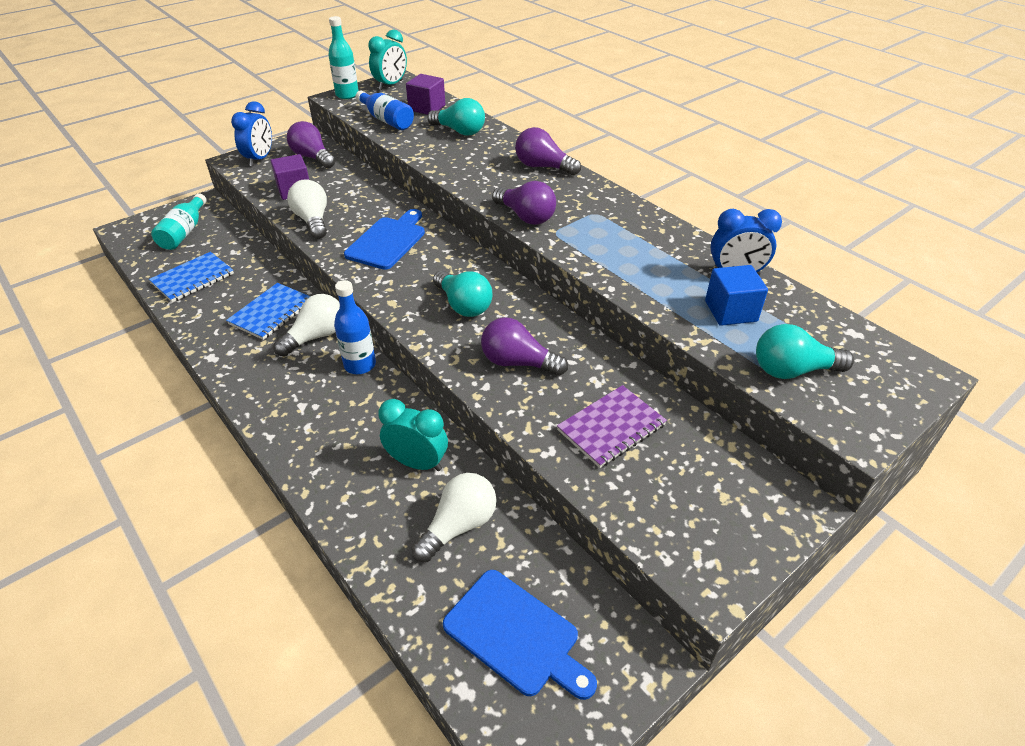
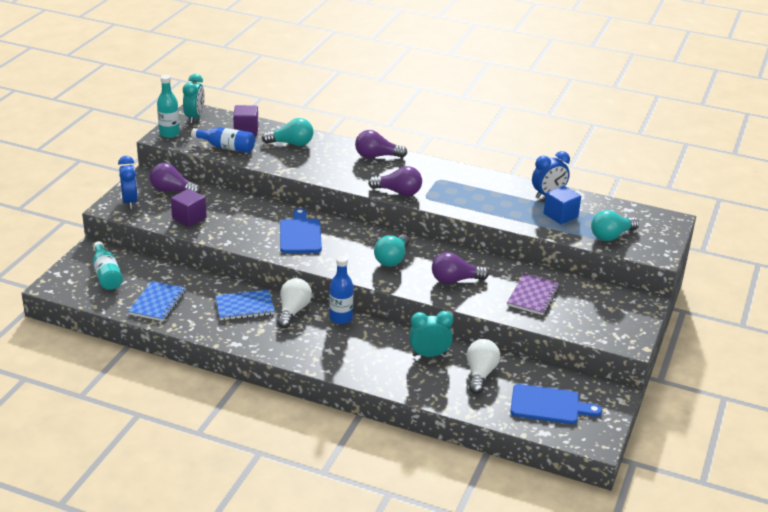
camera: 30 degrees left, 10 degrees down
(271, 313) = (244, 307): blue notebook -> blue notebook turned 75 degrees clockwise
(313, 220) = (230, 235): white light bulb -> none
(463, 305) = (392, 259): turquoise light bulb -> turquoise light bulb turned 90 degrees clockwise

